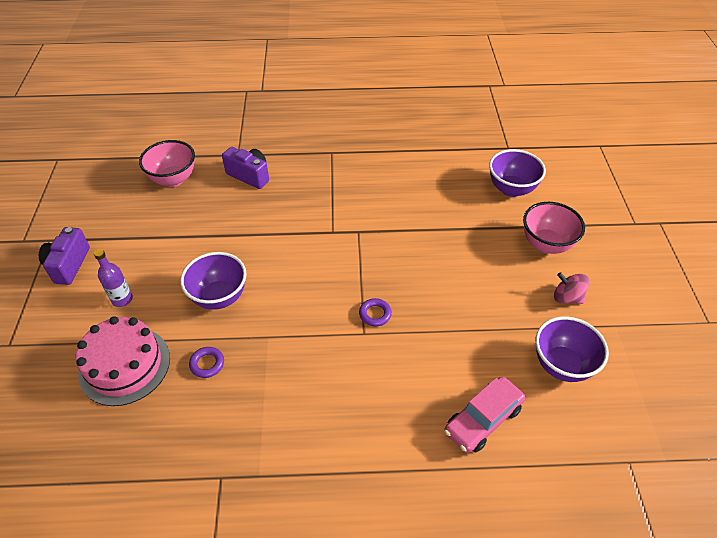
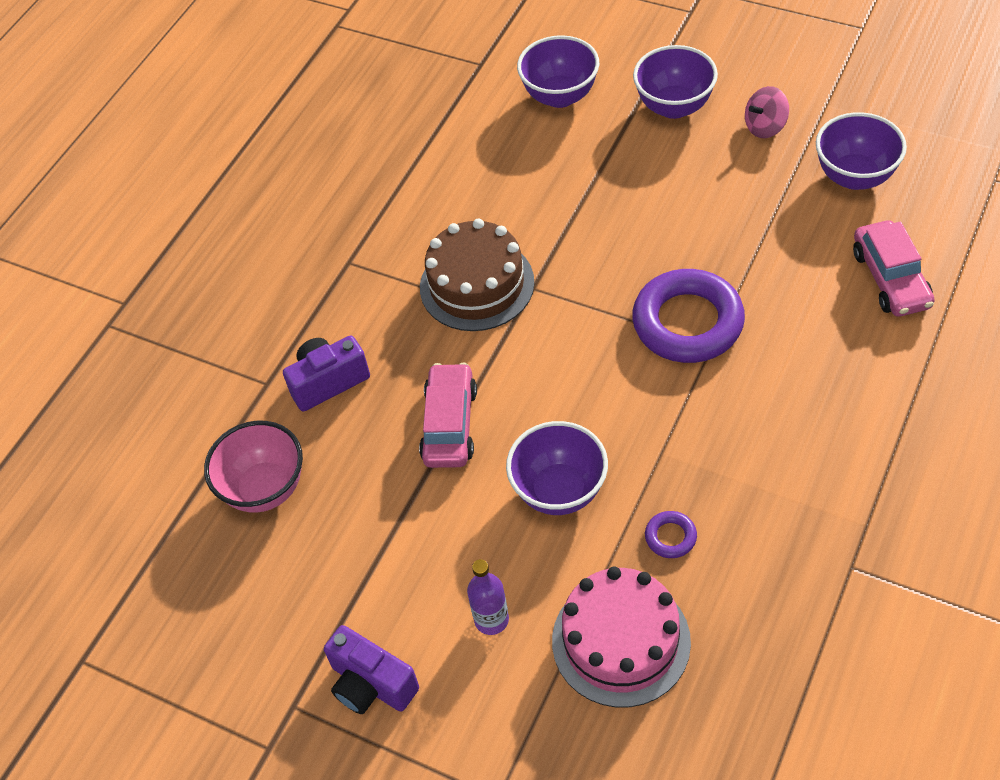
camera: 55 degrees left, 5 degrees up
(244, 232) = (450, 424): none -> pink car
(346, 207) = (477, 284): none -> brown cake
(375, 314) = (687, 322): purple ring -> purple ring, size x2.37
(546, 244) = (674, 107): pink bowl -> purple bowl

